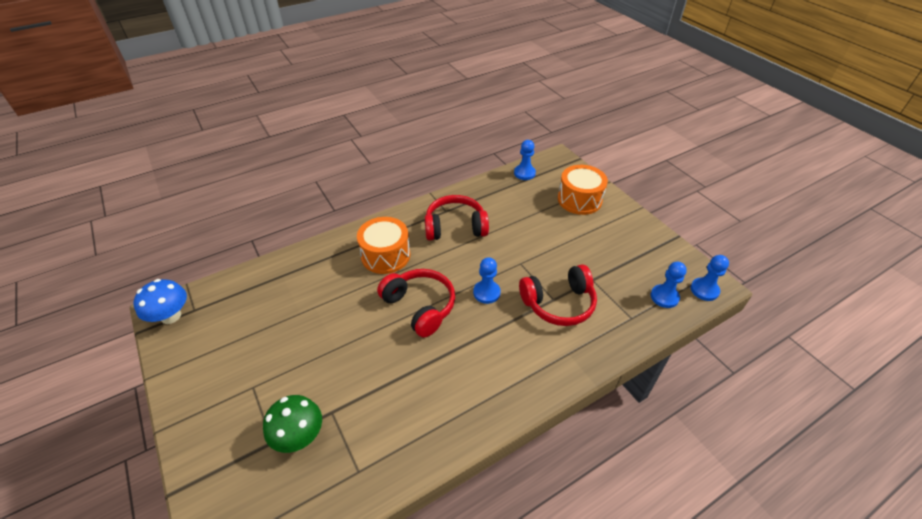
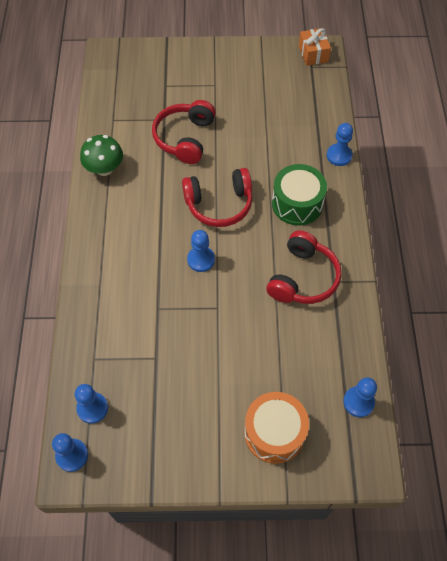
camera: 120 degrees right, 15 degrees up
(171, 316) = (313, 54): blue mushroom -> orange gift
(299, 436) = (159, 99): green mushroom -> green mushroom (104, 168)
(315, 248) = (339, 155): none -> blue pawn
(385, 255) = (297, 204): orange drum -> green drum
(559, 303) = (150, 309): red headphones -> red headphones (185, 138)

